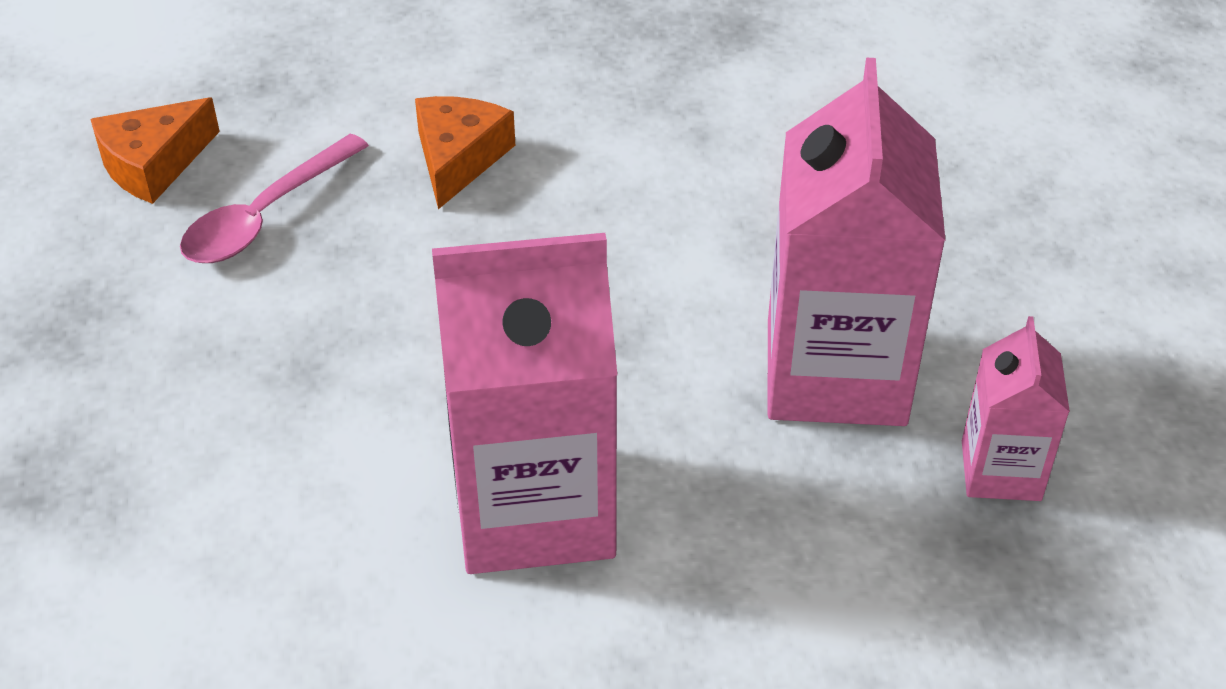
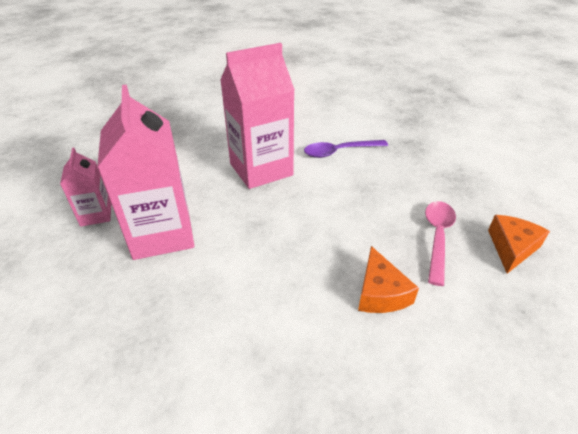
camera: 160 degrees right, 5 degrees down
(267, 514) = (339, 152): none -> purple spoon

